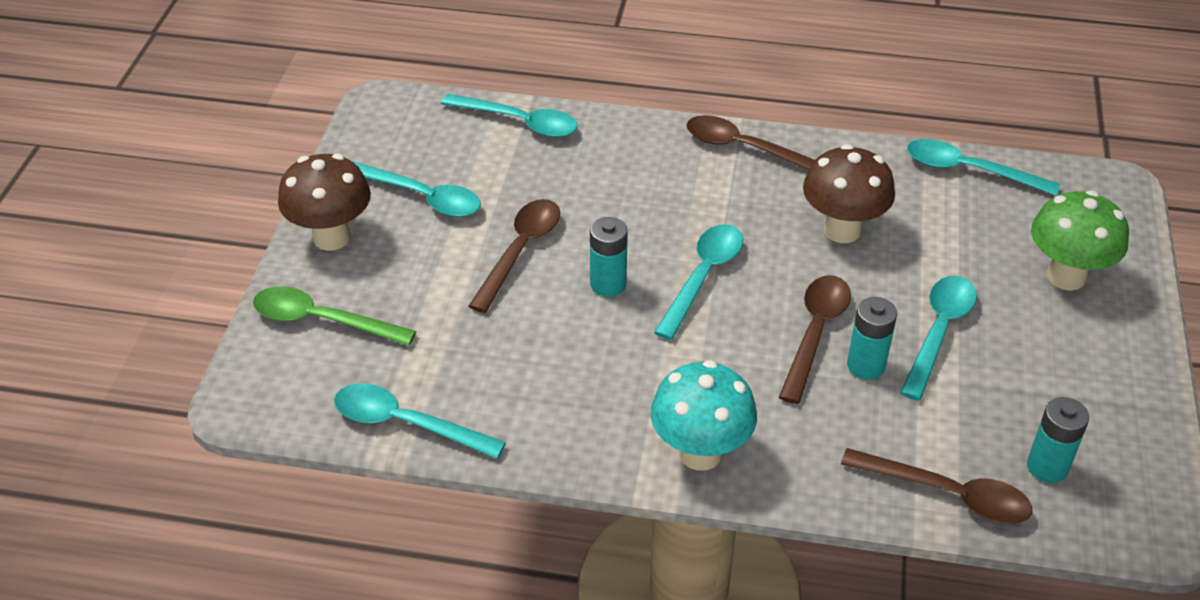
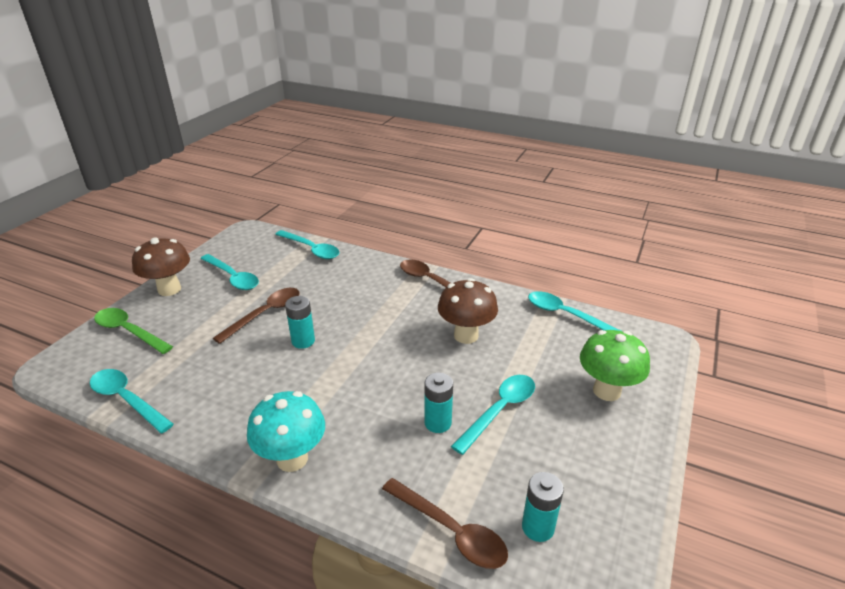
camera: 15 degrees right, 10 degrees down
(703, 277) = (363, 347): turquoise spoon -> none
(815, 333) = (415, 395): brown spoon -> none

